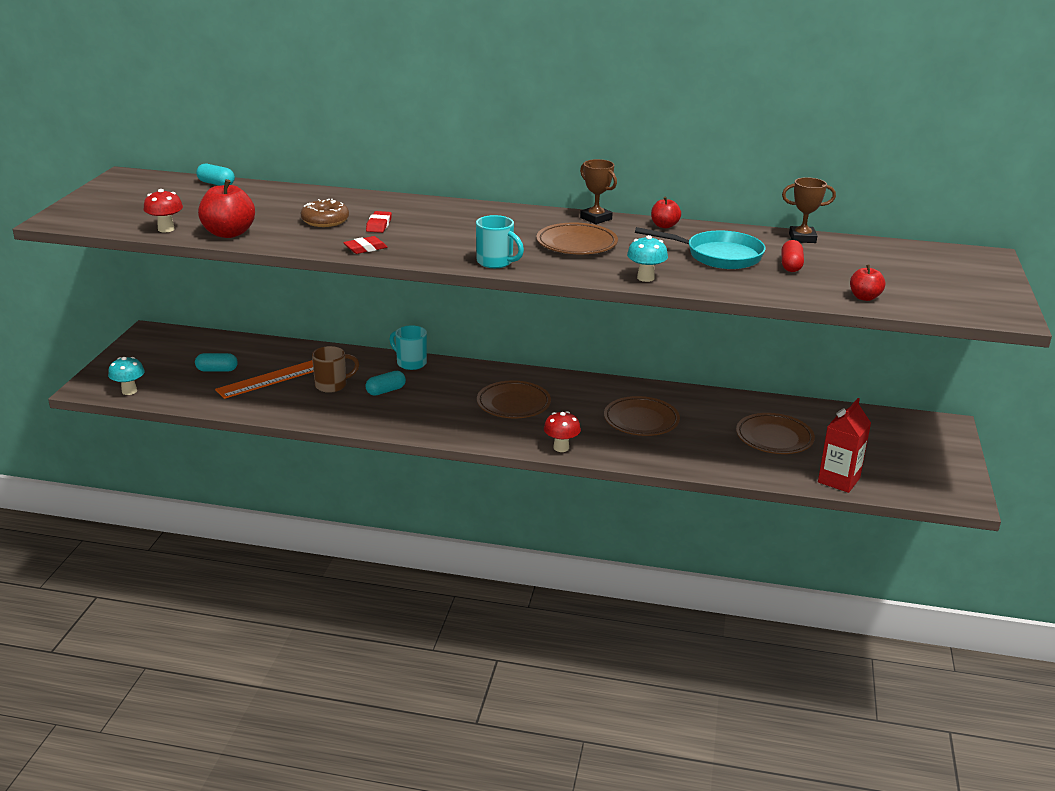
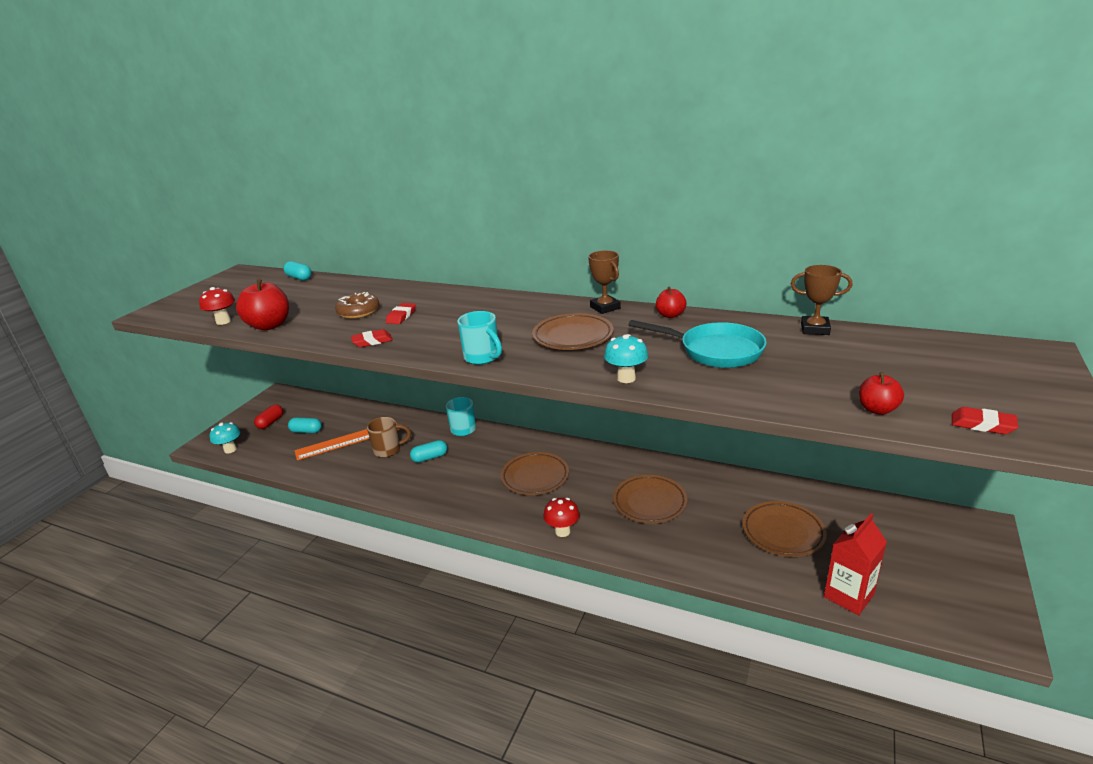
camera: 15 degrees right, 0 degrees up
(791, 265) = (794, 364): red capsule -> red capsule (270, 422)
(944, 306) = (982, 424): none -> red eraser

